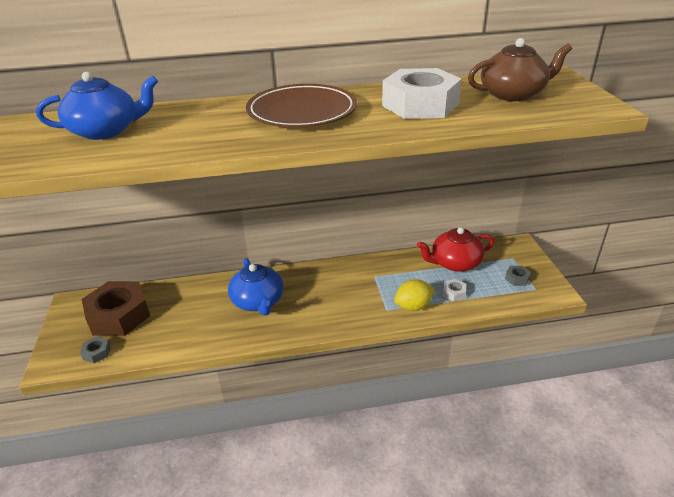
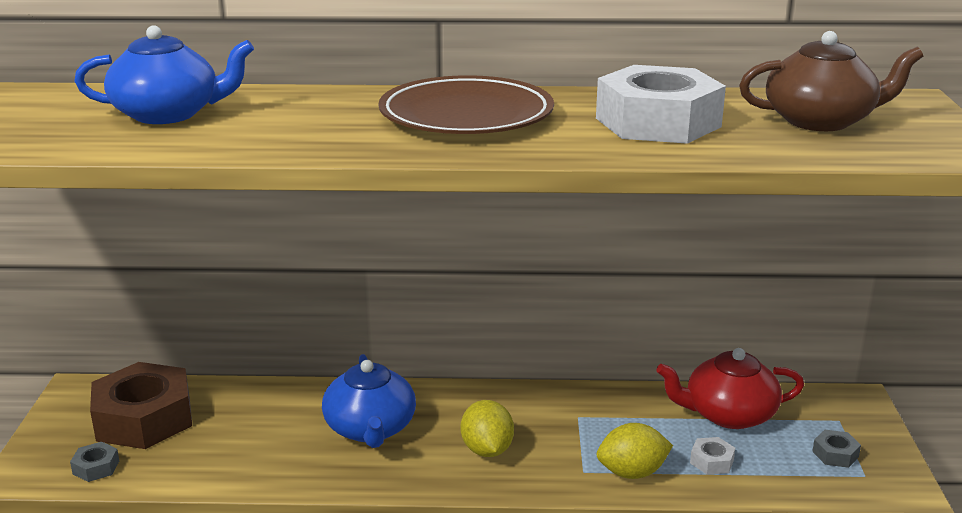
camera: 10 degrees right, 10 degrees down
(329, 305) = (487, 450): none -> yellow lemon

